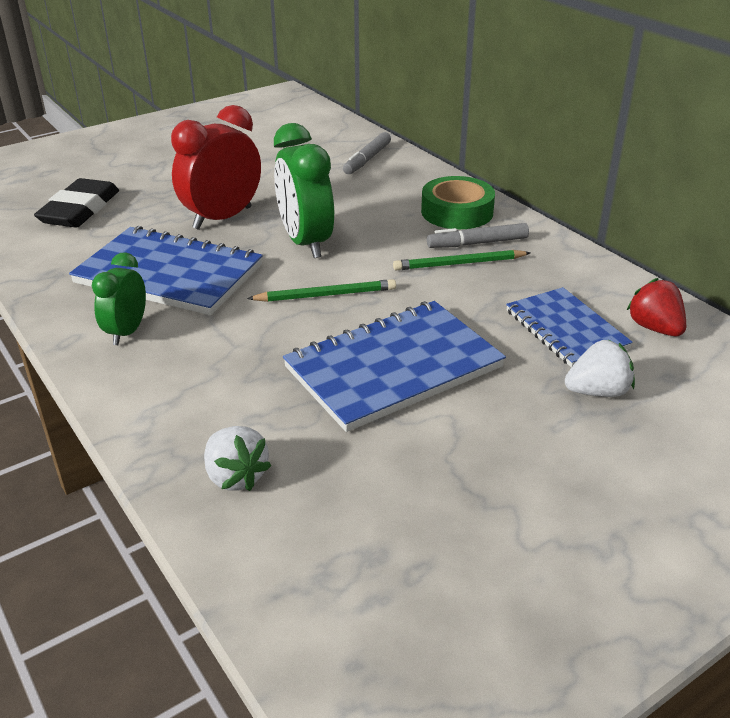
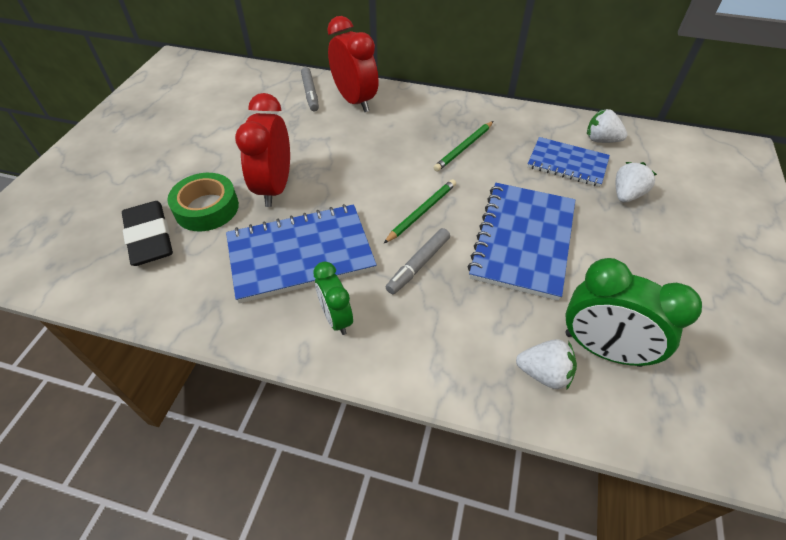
camera: 40 degrees left, 15 degrees up
(305, 243) = (357, 179): green clock -> green clock (602, 349)
(403, 181) = (355, 101): none -> red clock
(457, 212) = (415, 110): green tape -> green tape (206, 208)
(477, 243) = (455, 128): grey marker -> grey marker (418, 265)
(654, 328) = (601, 140): red strawberry -> white strawberry

